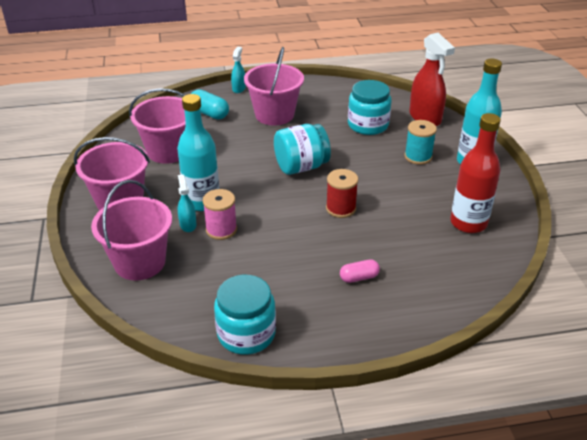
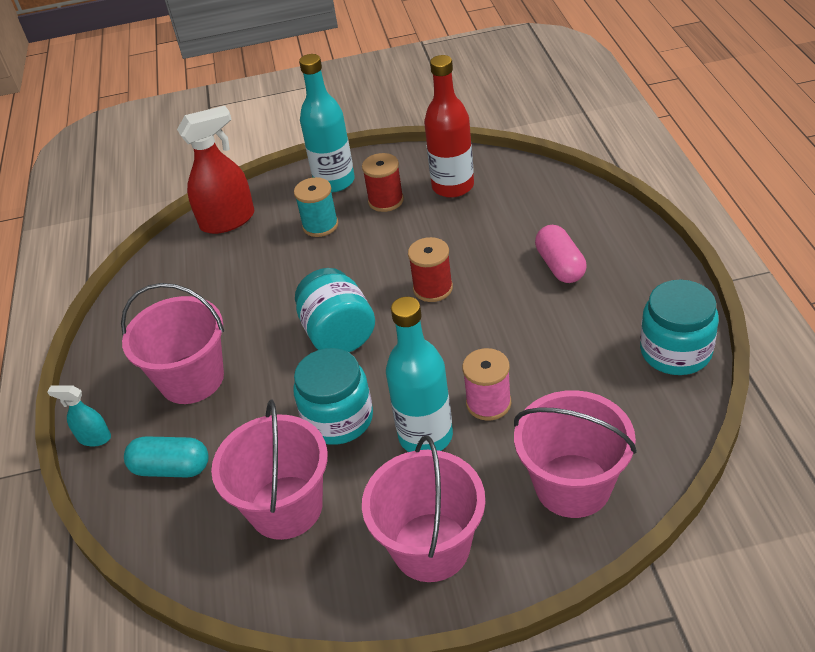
camera: 85 degrees left, 5 degrees up
(188, 224) = (481, 443): turquoise spray bottle -> none
(209, 113) = (171, 468): turquoise capsule -> turquoise capsule turned 60 degrees clockwise
(359, 277) = (560, 266): pink capsule -> pink capsule, size x1.52
(368, 125) = (238, 273): turquoise jar -> turquoise jar (338, 418)
(448, 187) = (386, 201): none -> red spool

